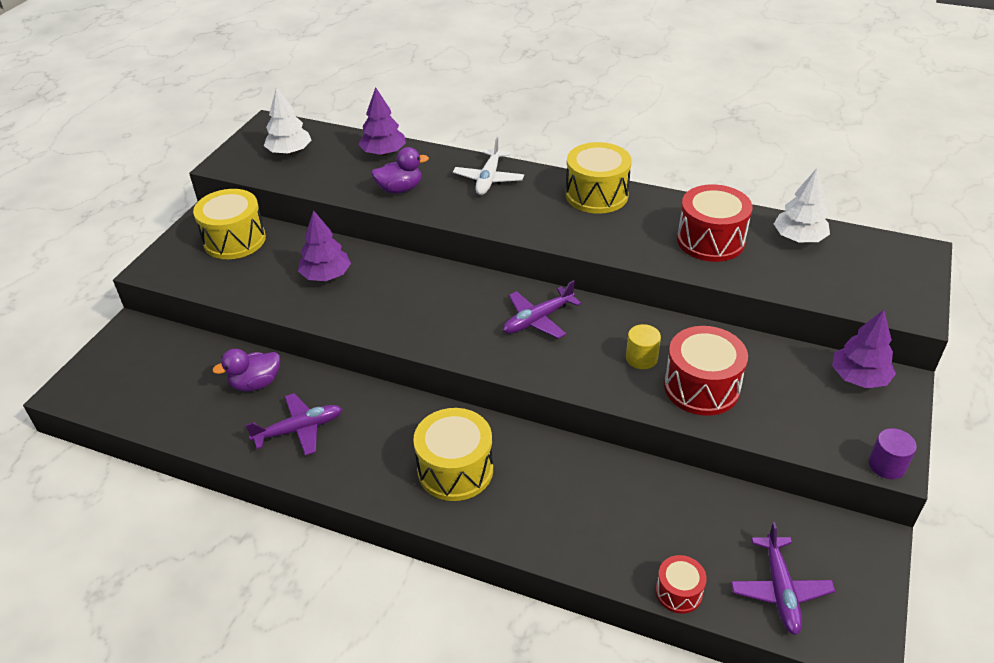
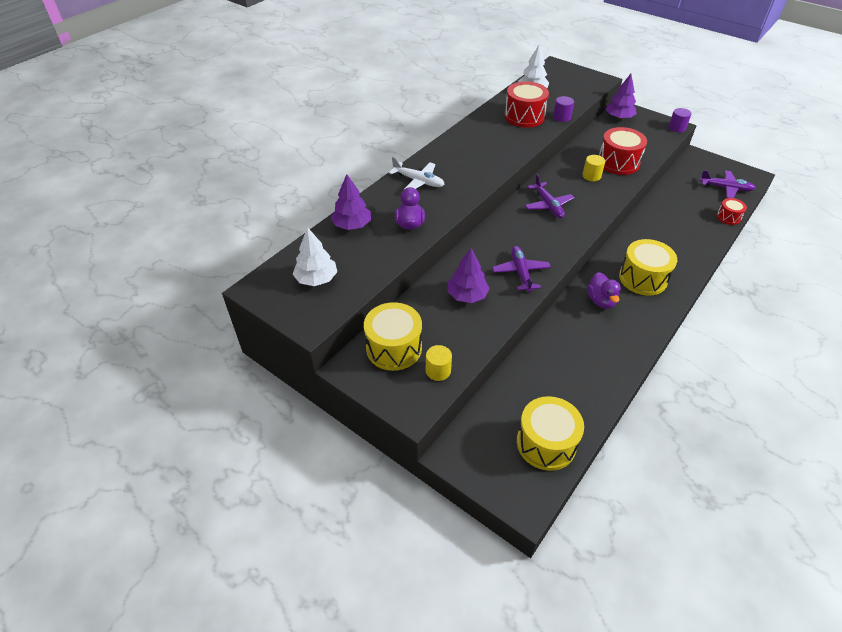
camera: 75 degrees left, 5 degrees up
(205, 275) = (438, 371): none -> yellow cylinder
(256, 383) = (545, 368): purple duck -> purple duck (601, 301)
(299, 430) = (598, 348): purple plane -> purple plane (521, 272)
(596, 195) = (460, 143): yellow drum -> yellow drum (546, 443)
(737, 279) = (561, 117): none -> purple cylinder

